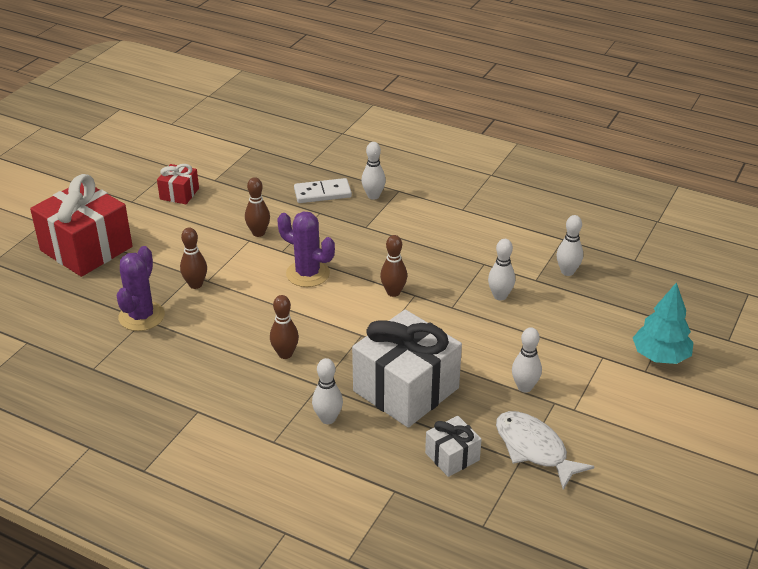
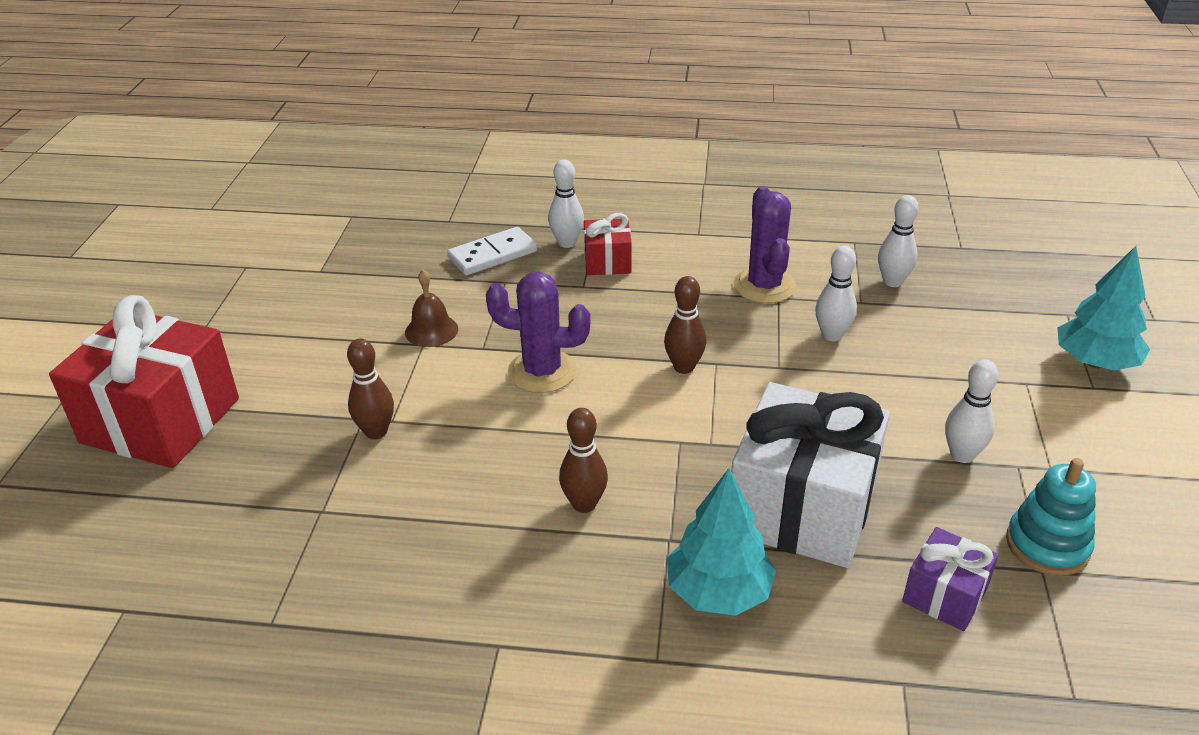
camera: 20 degrees left, 0 degrees up
(141, 316) = (312, 507): purple cactus -> purple cactus (764, 286)
(179, 194) = (275, 302): red gift -> red gift (607, 262)
(258, 233) = (431, 330): brown bowling pin -> brown bell
(328, 419) = (718, 592): white bowling pin -> turquoise tree
(452, 456) = (944, 595): white gift -> purple gift
(534, 449) = (1047, 545): white fish -> turquoise stacking toy

